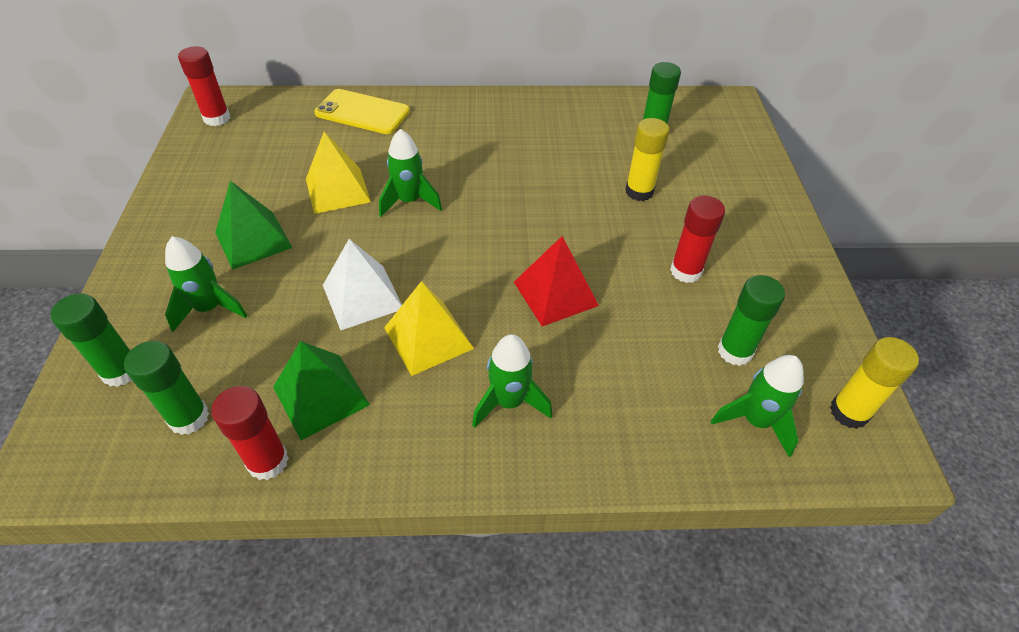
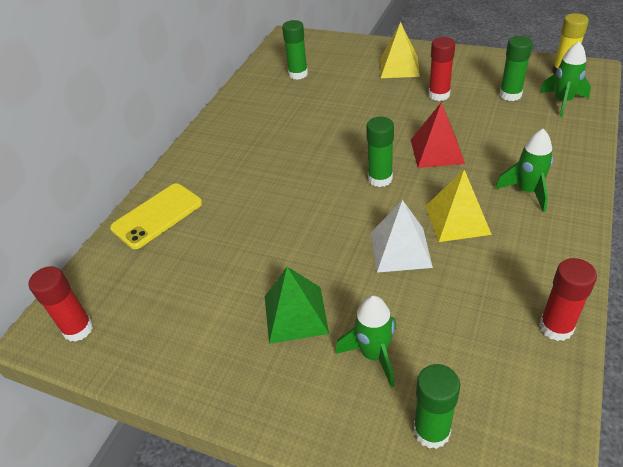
camera: 60 degrees left, 5 degrees down
(189, 418) = (501, 378): green glue stick -> green glue stick (380, 179)
(321, 395) = (497, 288): green pyramid -> none
(337, 190) = (259, 247): yellow pyramid -> yellow pyramid (399, 67)
(409, 201) = (301, 205): green rocket -> none
(639, 191) = (355, 94): yellow glue stick -> none

